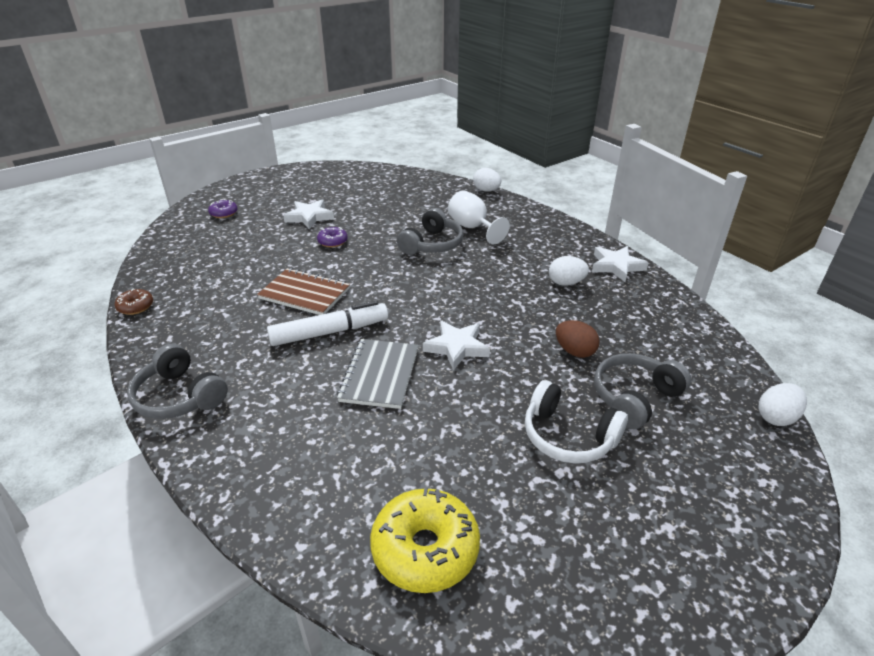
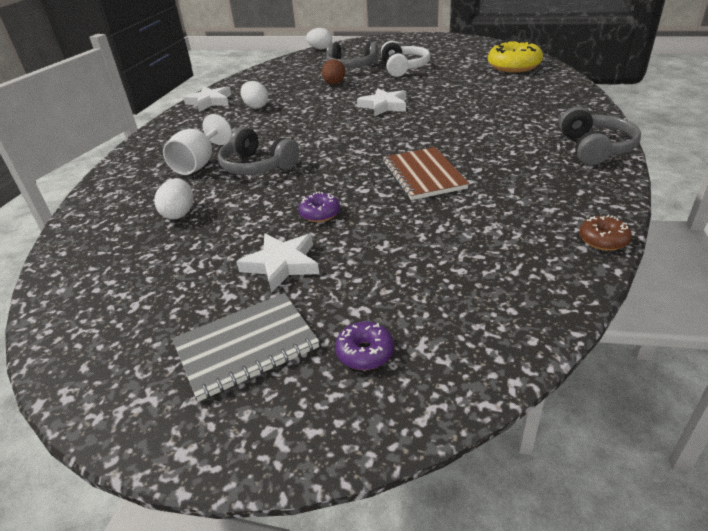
camera: 125 degrees left, 0 degrees up
(330, 332) = (445, 142): white marker -> none
(380, 375) = (448, 111): grey notebook -> grey notebook (246, 346)
(432, 244) = (257, 166): grey headphones -> grey headphones turned 135 degrees counterclockwise
(486, 190) = (88, 193): white egg -> white egg (179, 213)

